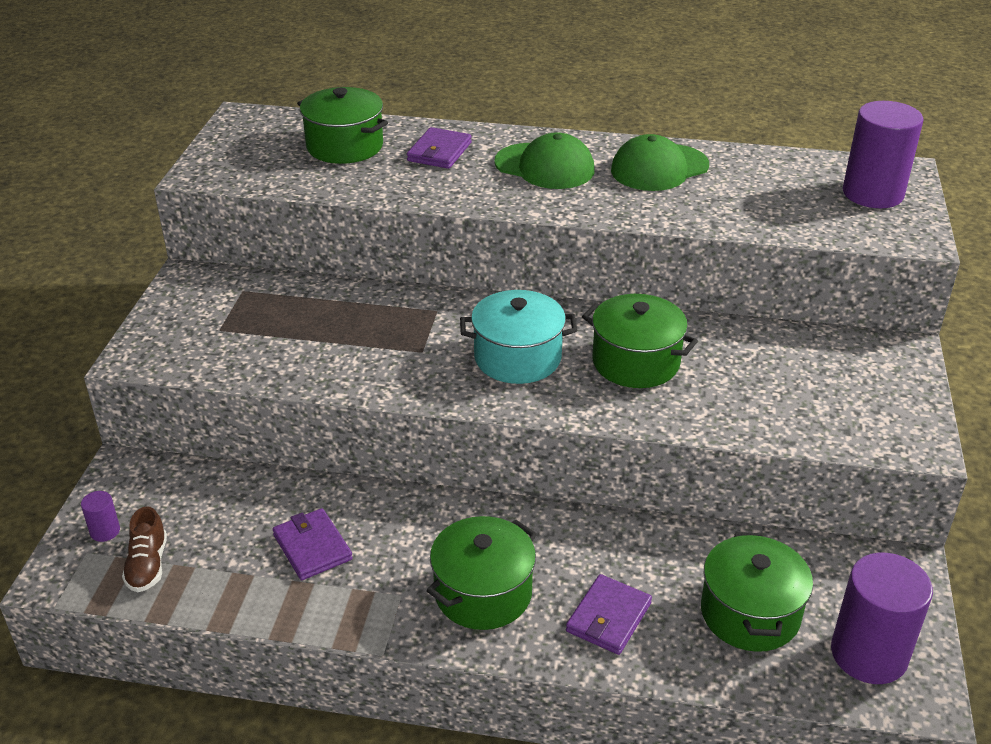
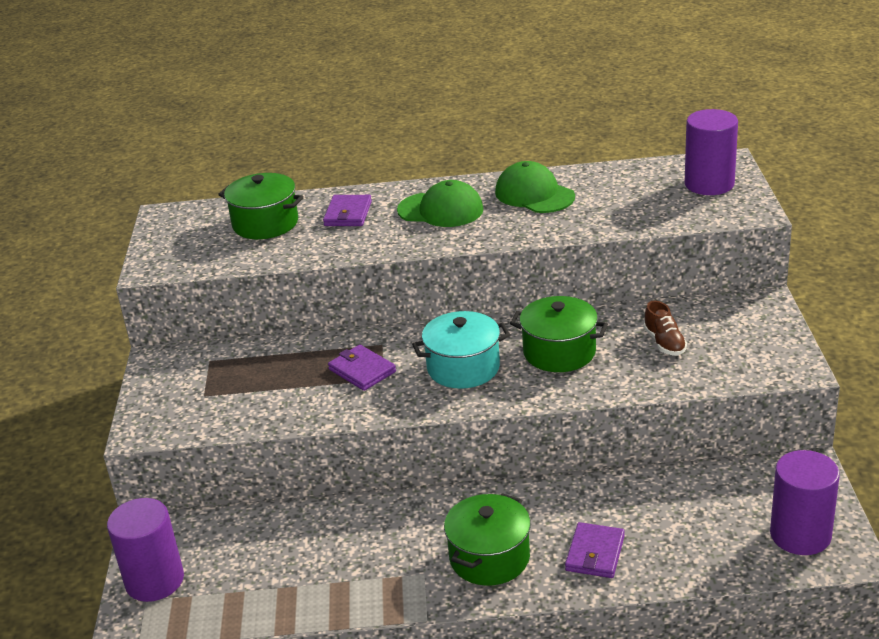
camera: 10 degrees left, 5 degrees down
(105, 531) = (154, 580): purple cylinder -> purple cylinder, size x2.30
(148, 565) = (203, 598): brown shoe -> brown shoe (664, 343)
(312, 547) = (336, 554): purple wallet -> purple wallet (362, 370)
(659, 168) = (534, 194): green cap -> green cap turned 90 degrees clockwise
(750, 613) = (702, 526): green pot -> none

